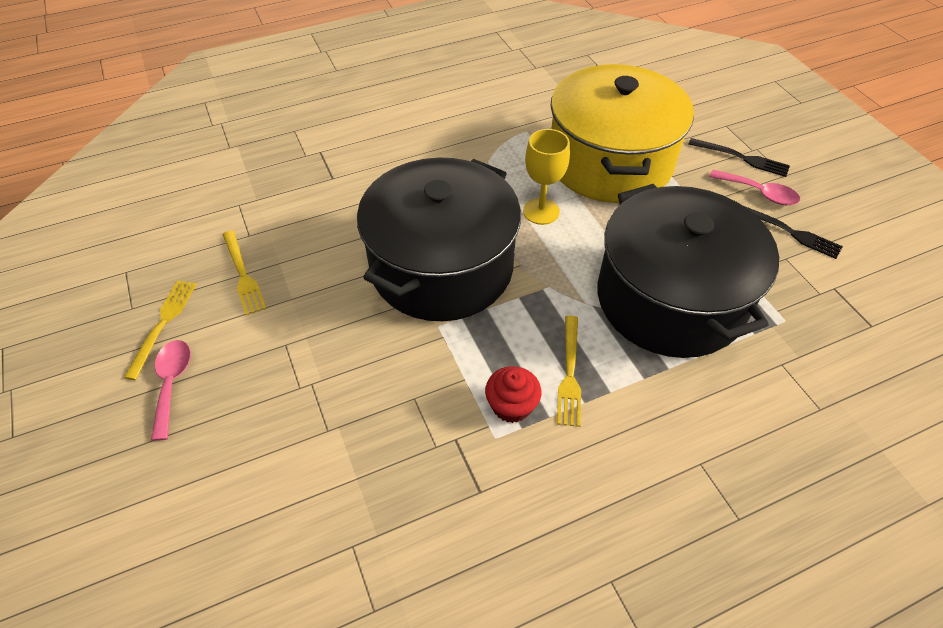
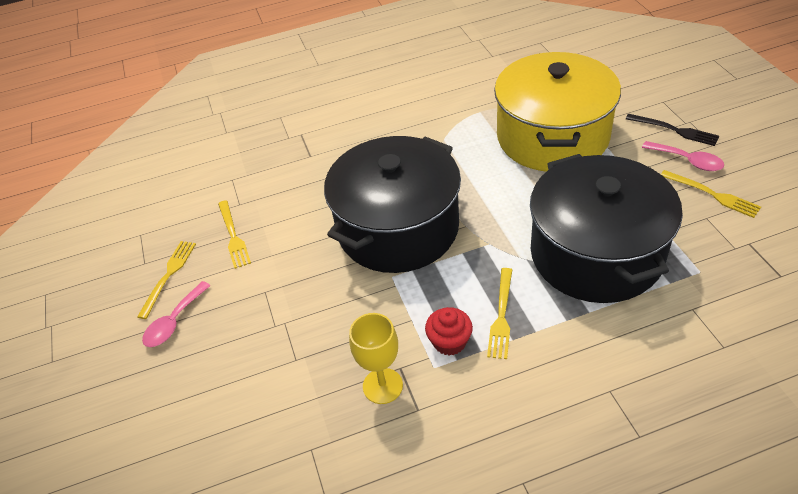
camera: 10 degrees right, 5 degrees down
(172, 383) = (174, 322): pink spoon -> pink spoon turned 150 degrees counterclockwise
(541, 211) = (487, 180): yellow goblet -> yellow goblet (382, 386)
(789, 232) = (712, 194): black fork -> yellow fork

